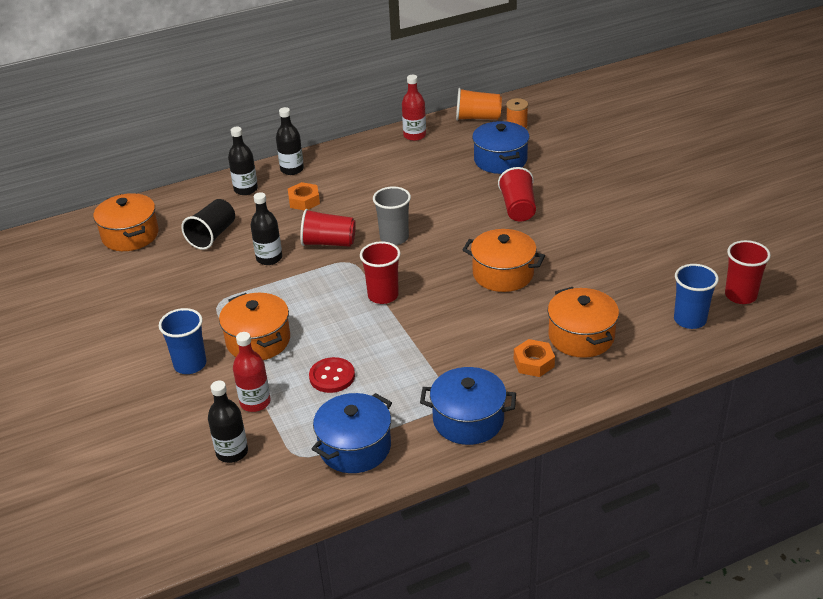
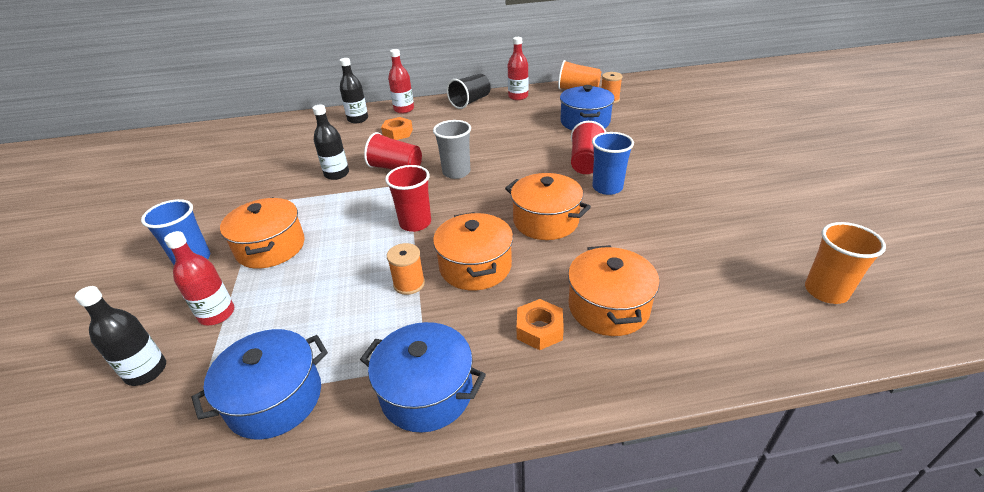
camera: 15 degrees right, 0 degrees up
(130, 235) = (244, 141): orange pot -> orange pot (475, 266)
(212, 235) = (305, 149): black cup -> black cup (470, 101)
(292, 169) = (404, 109): black bottle -> red bottle
(332, 376) = (311, 300): red button -> none
(409, 348) = (409, 284): none -> orange spool
(690, 320) = (753, 311): blue cup -> blue cup (607, 187)
(740, 295) = (826, 291): red cup -> orange cup

